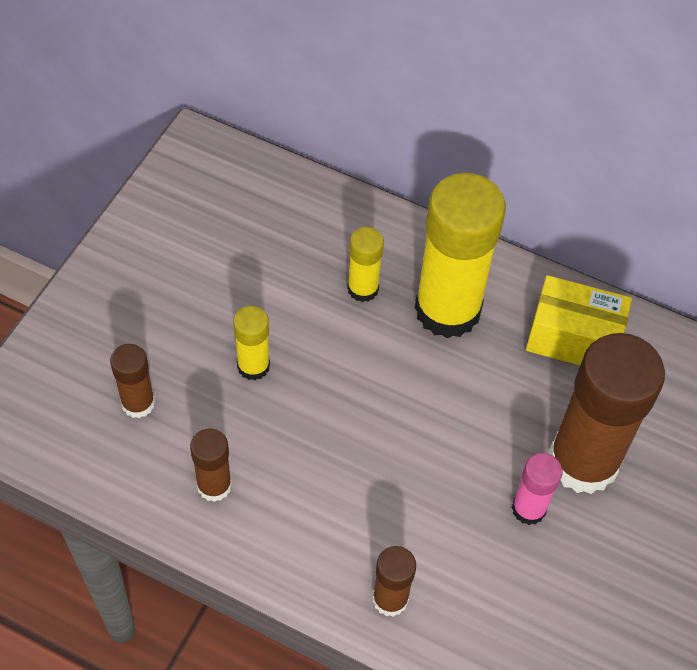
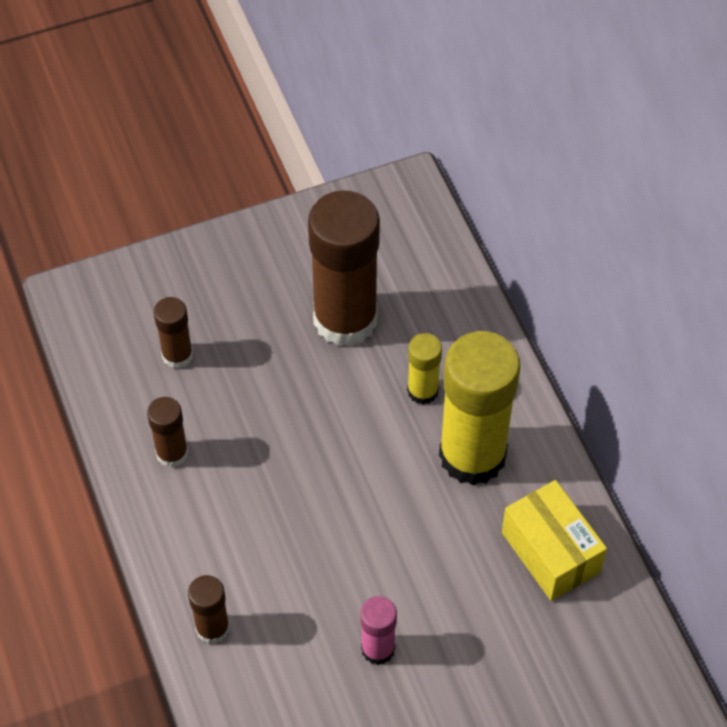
camera: 45 degrees right, 0 degrees up
(253, 366) = (283, 389): yellow glue stick -> none
(583, 461) = (457, 649): brown glue stick -> brown glue stick (345, 319)

